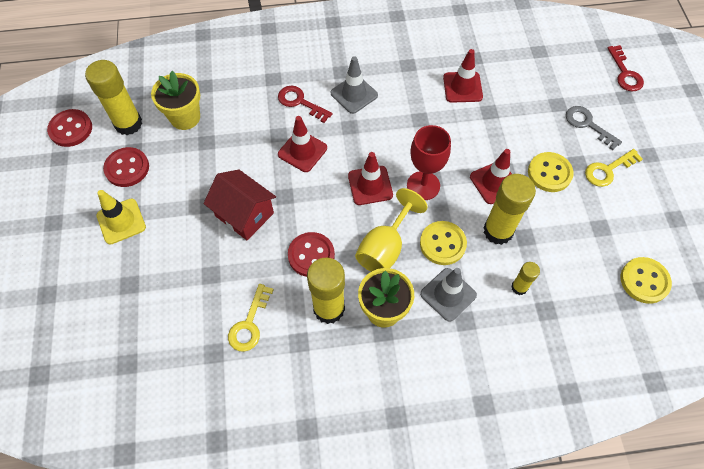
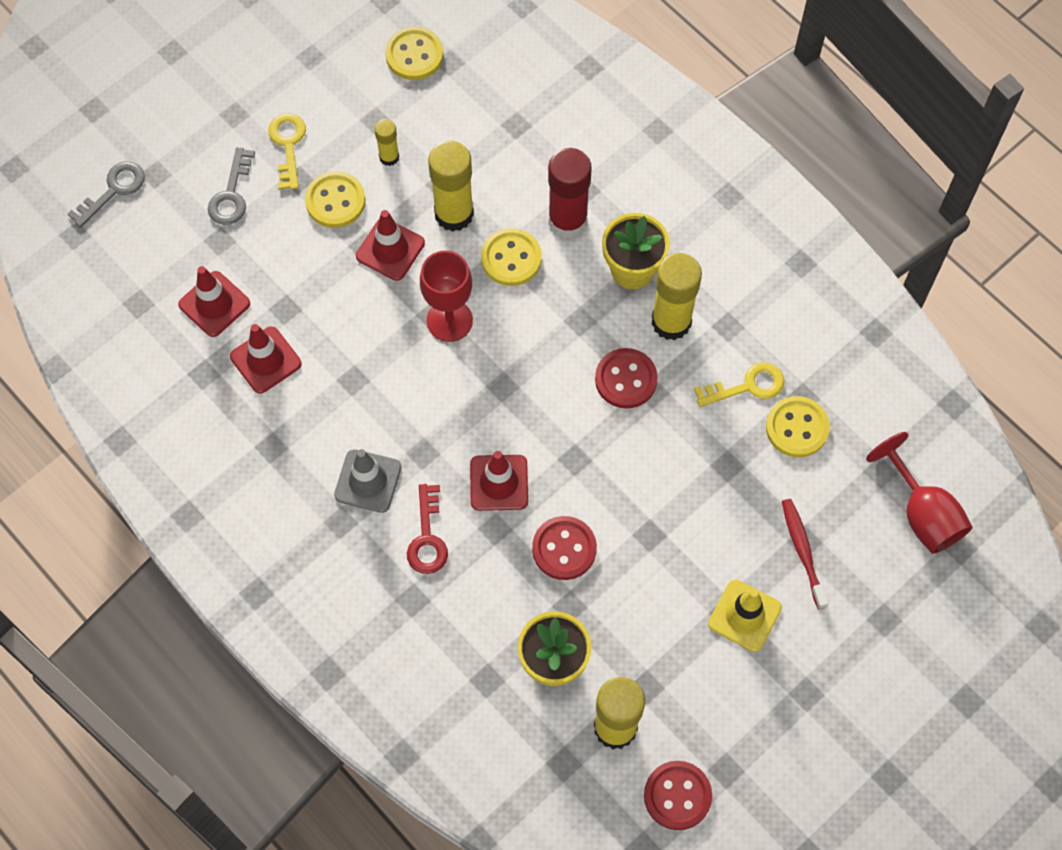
camera: 125 degrees left, 5 degrees up
(79, 369) = (922, 513): none -> red goblet
(124, 279) = (803, 551): none -> red toothbrush
(127, 168) = (675, 671): red button -> red button (564, 549)
(198, 333) = (797, 428): none -> yellow button
(244, 214) = (631, 485): red house -> none
(370, 185) = (491, 376): red traffic cone -> red traffic cone (214, 304)
(385, 248) = (559, 312): yellow goblet -> none
(448, 294) = (567, 221): grey traffic cone -> red glue stick
(519, 287) = (508, 161): yellow glue stick -> yellow glue stick (389, 157)
(608, 170) = (288, 145): yellow key -> yellow key turned 120 degrees counterclockwise
(625, 73) = (113, 190): red key -> grey key

